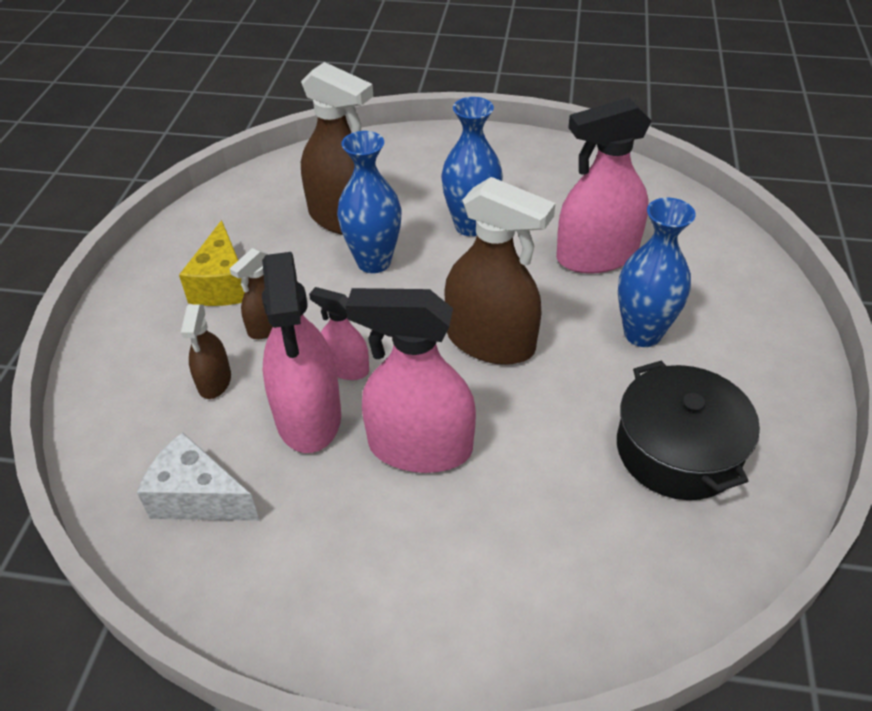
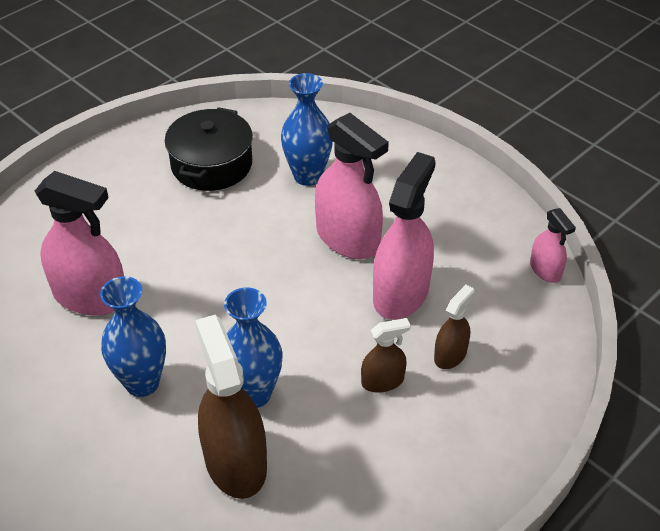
camera: 145 degrees left, 0 degrees up
(198, 498) = (501, 280): white cheese -> none
(222, 284) = (394, 447): yellow cheese -> none
(346, 368) = (351, 313): pink spray bottle -> pink spray bottle (545, 270)
(490, 341) = (239, 277): brown spray bottle -> none
(642, 333) = (141, 228): blue vase -> blue vase (307, 176)

